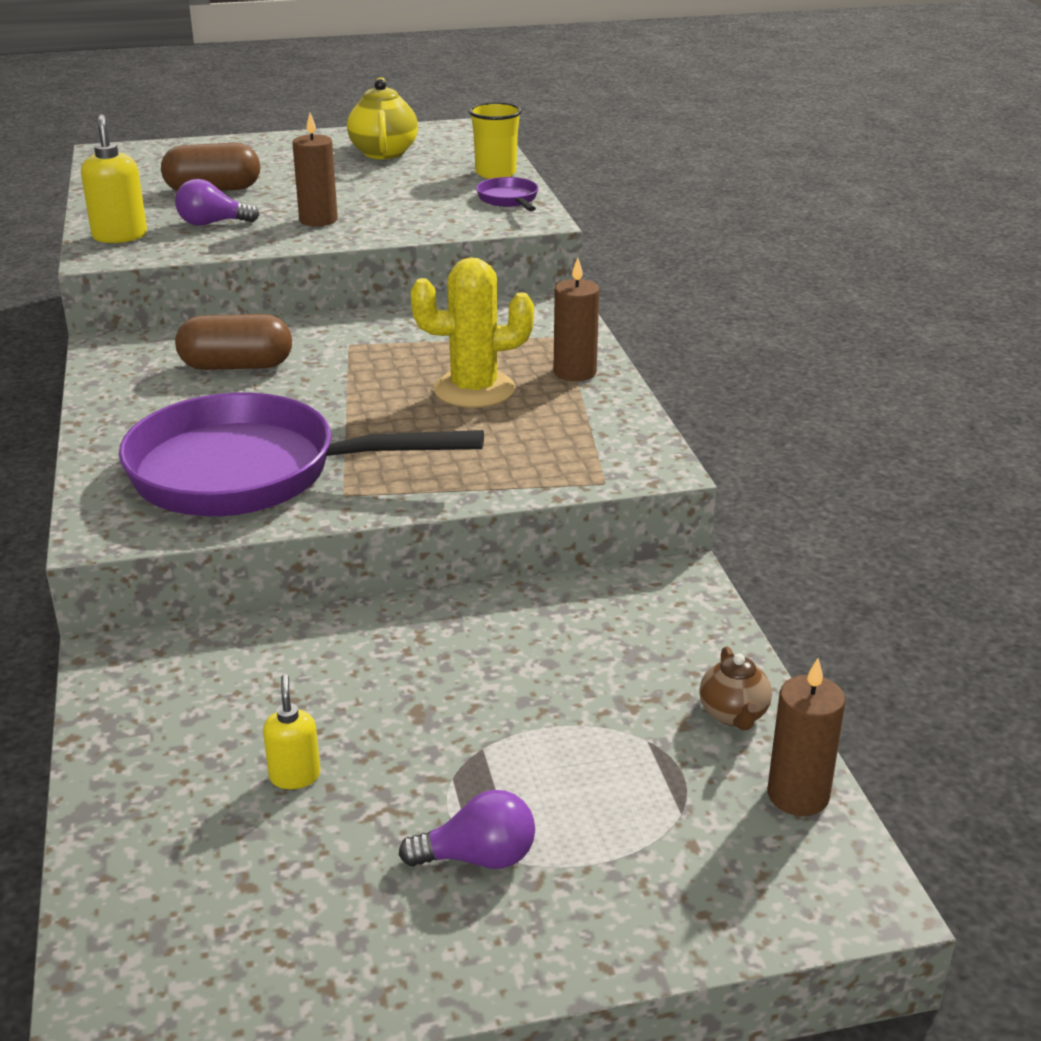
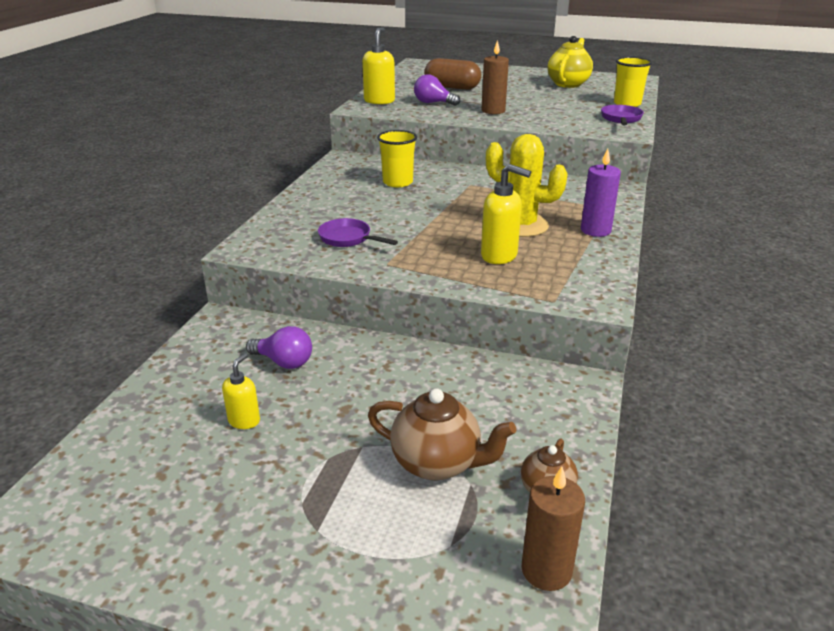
camera: 30 degrees right, 0 degrees up
(237, 366) = (397, 182): brown capsule -> yellow cup
(250, 473) = (348, 239): purple pan -> purple pan, size x0.40
(478, 858) = (296, 516): purple light bulb -> purple light bulb (284, 362)
(485, 441) = (499, 256): none -> yellow soap dispenser
(575, 372) = (595, 230): brown candle -> purple candle
(590, 732) = (438, 463): none -> brown teapot

